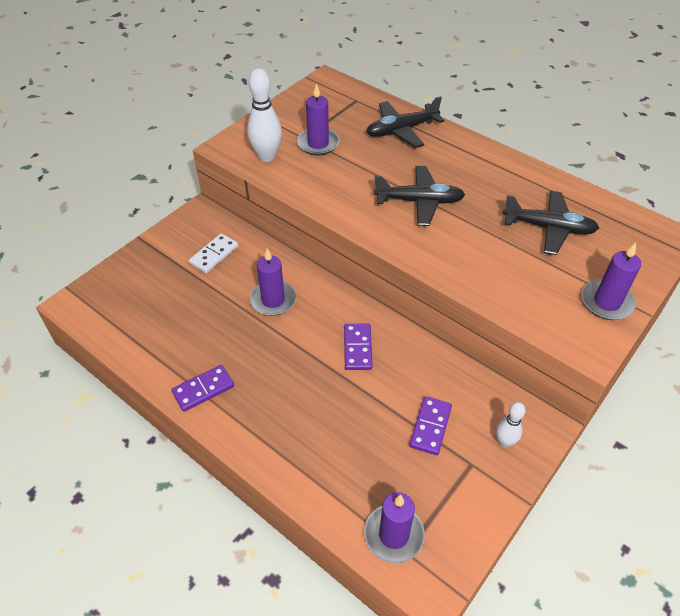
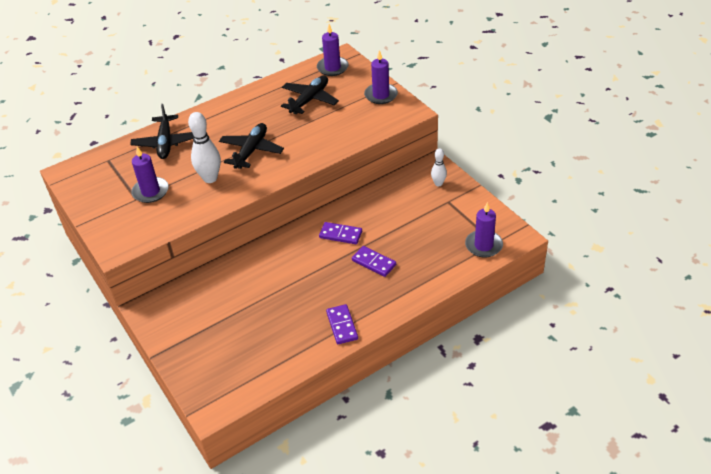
camera: 70 degrees left, 5 degrees down
(214, 255) = (204, 304): white domino -> none
(267, 156) = (147, 224): white bowling pin -> white bowling pin (210, 178)
(273, 300) = (274, 273): purple candle -> purple candle (332, 68)
(430, 427) = (416, 213): purple domino -> purple domino (374, 262)

